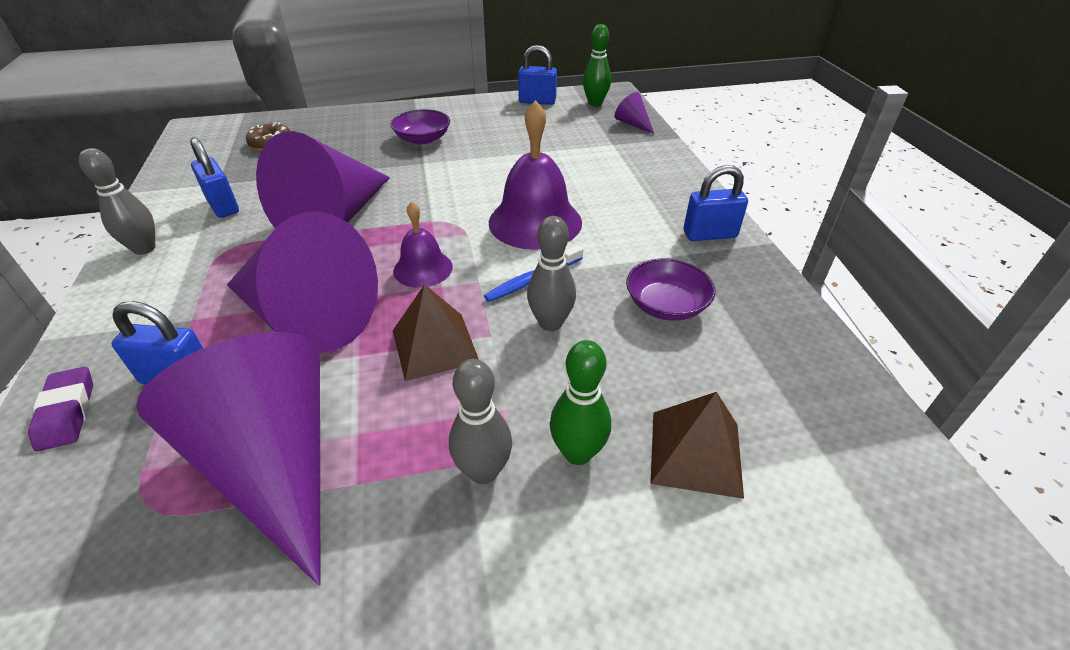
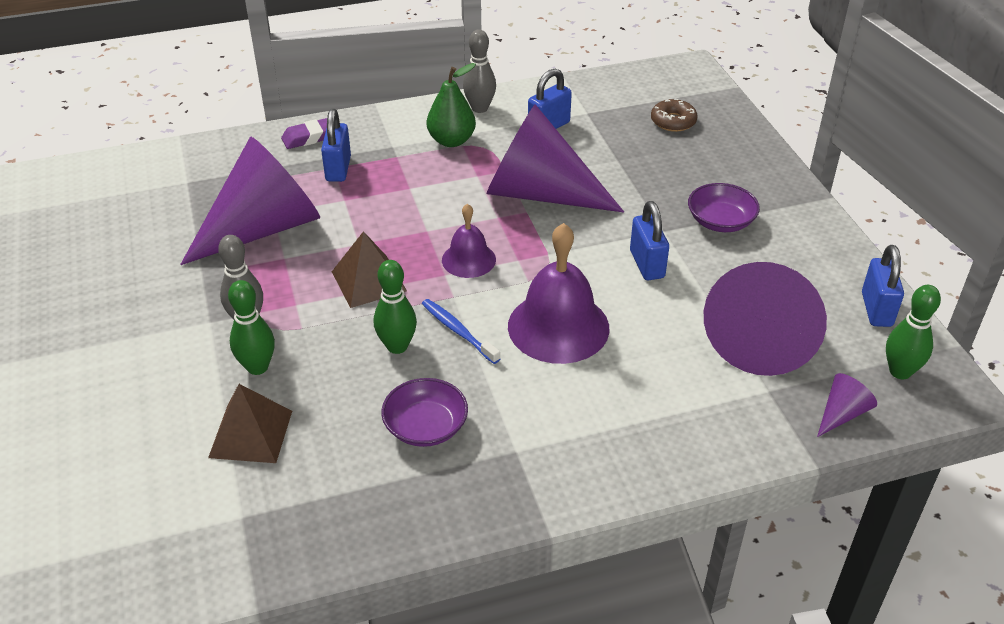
camera: 85 degrees right, 0 degrees up
(194, 272) = (451, 141): none -> green pear
(308, 317) = (401, 209): purple cone -> purple cone (762, 335)
(550, 323) = (397, 346): grey bowling pin -> green bowling pin
(709, 234) = (557, 474): blue padlock -> blue padlock (647, 264)

